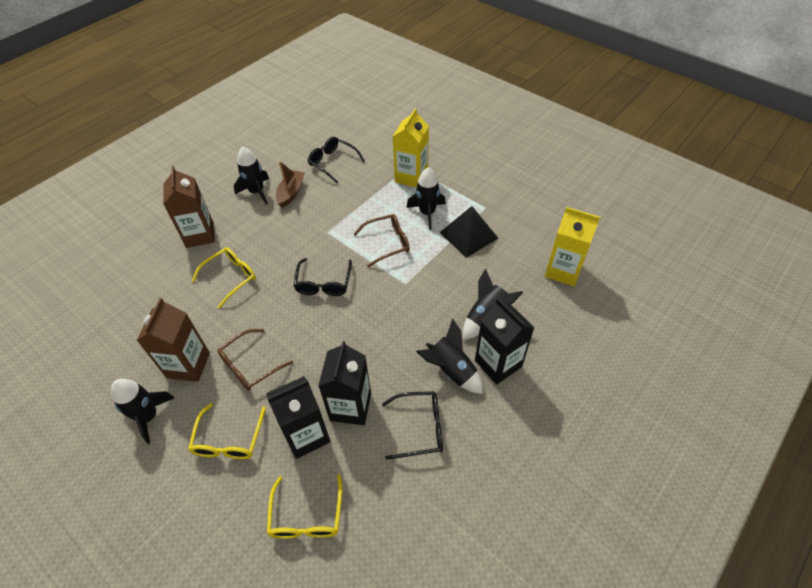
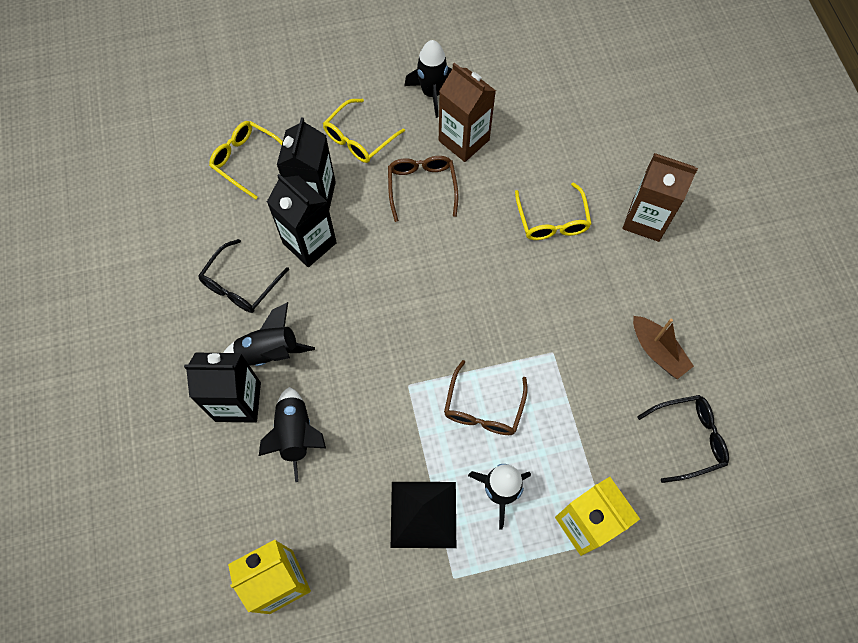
camera: 125 degrees right, 15 degrees up
(229, 440) = (359, 139): yellow glasses -> yellow glasses turned 90 degrees counterclockwise
(257, 192) = (686, 313): black rocket -> none
(324, 283) = (474, 303): black glasses -> none

